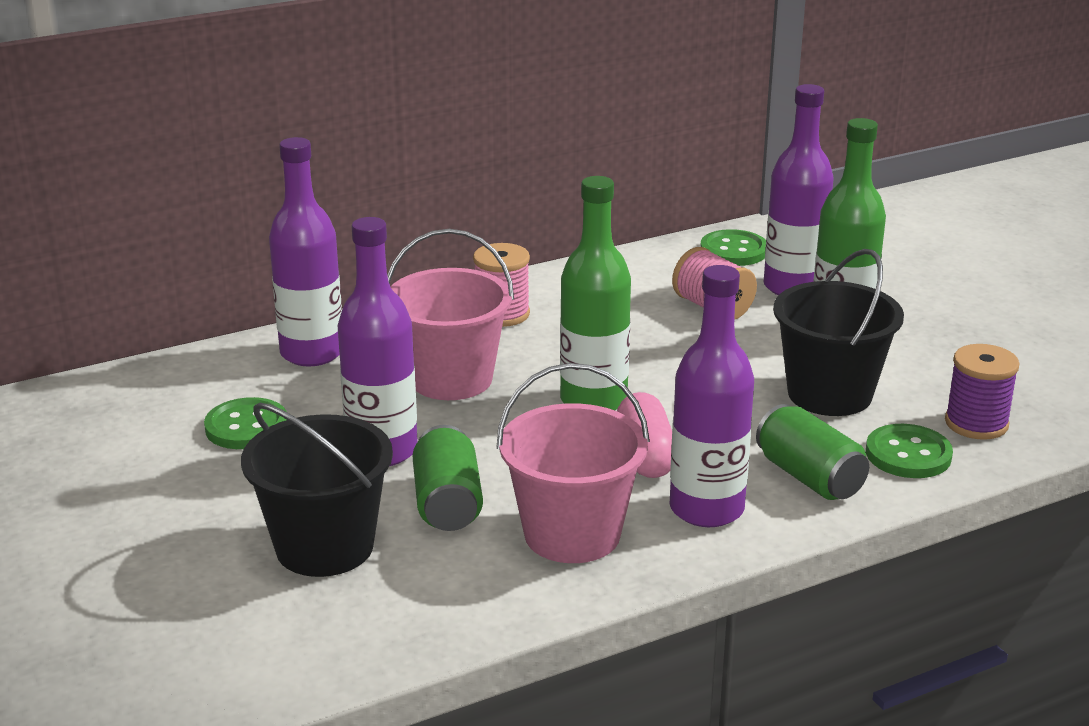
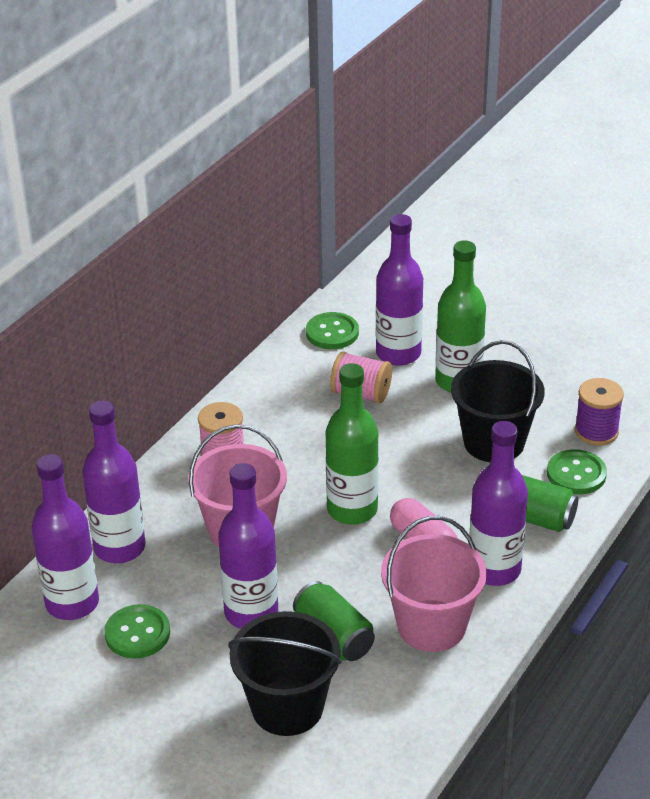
camera: 30 degrees left, 10 degrees up
(214, 381) = (72, 603): none -> purple bottle

